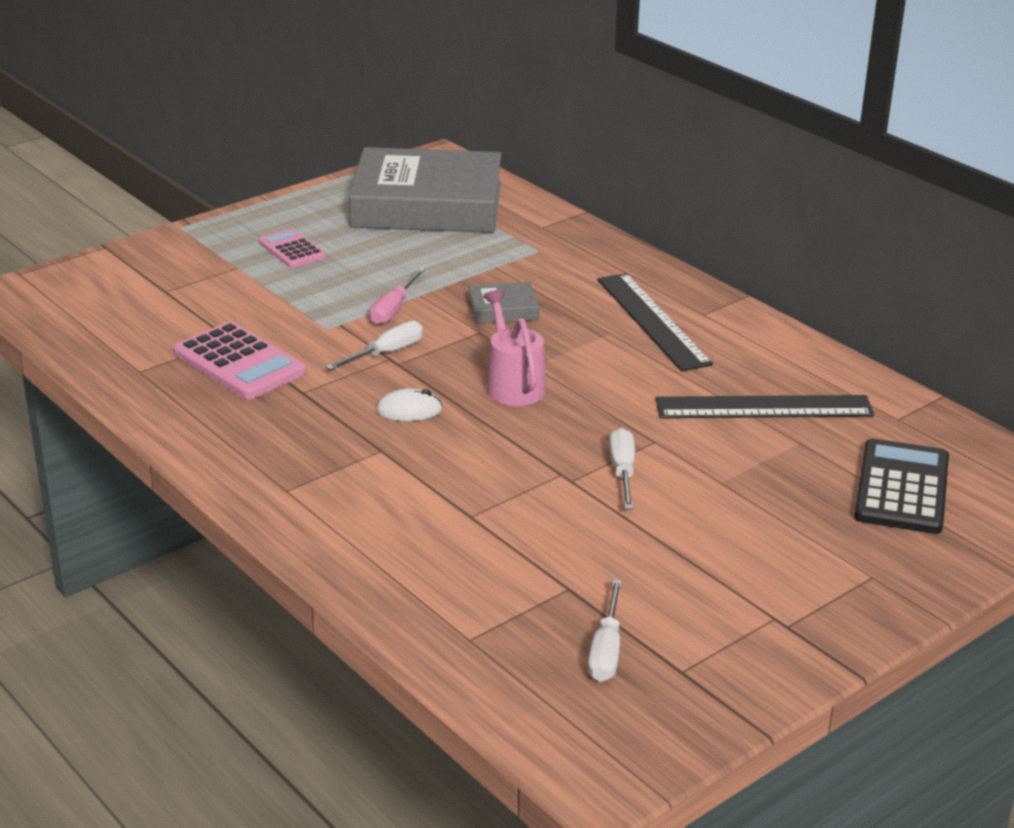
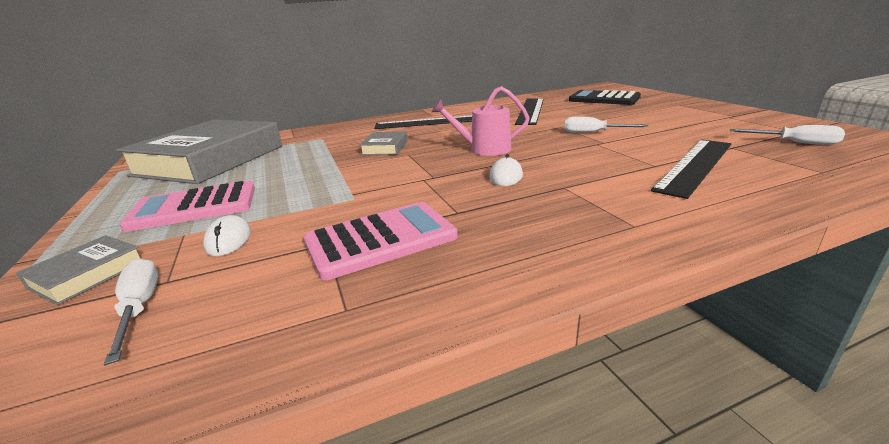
camera: 70 degrees left, 5 degrees down
(170, 256) = (87, 274): none -> grey book
(230, 292) = (228, 240): none -> white mouse
(292, 250) = (194, 207): pink calculator -> pink calculator, size x1.63
(386, 353) = (415, 180): white screwdriver -> white screwdriver (140, 308)
(393, 309) = (350, 175): pink screwdriver -> none
(475, 546) = (695, 165): none -> black ruler

